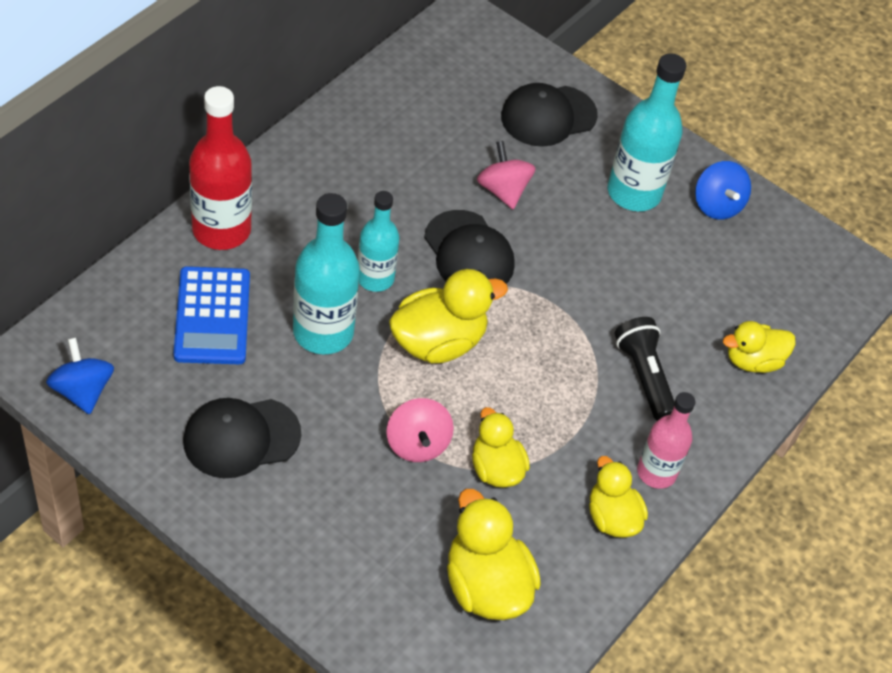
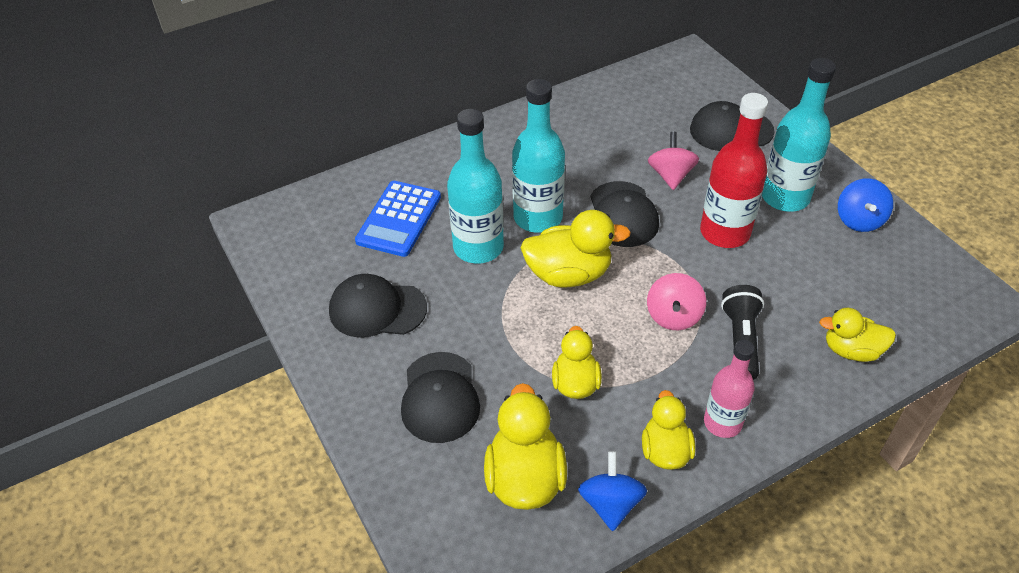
camera: 30 degrees right, 5 degrees down
(82, 391) = (278, 249): blue spinning top -> blue spinning top (610, 504)
(221, 230) = (435, 162): red bottle -> red bottle (724, 232)
(360, 523) = (440, 397): none -> black cap
(375, 278) = (538, 218): turquoise bottle -> turquoise bottle, size x1.55
(417, 444) = (516, 347): pink spinning top -> pink spinning top (673, 316)

